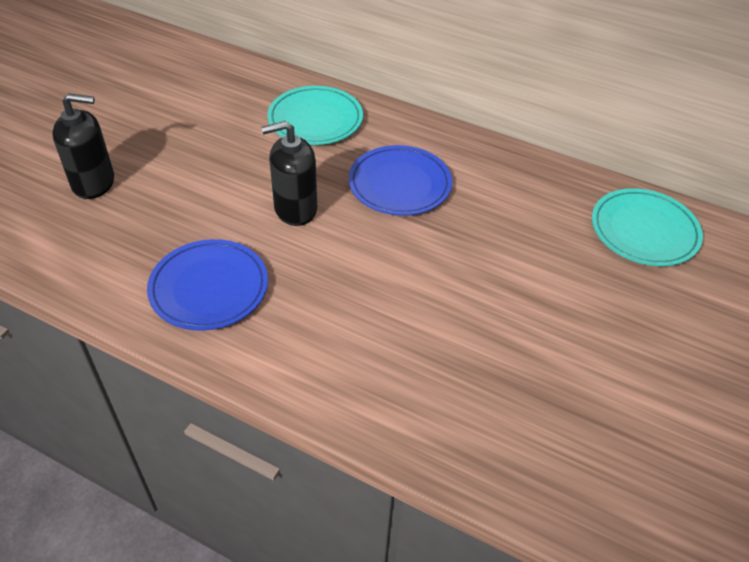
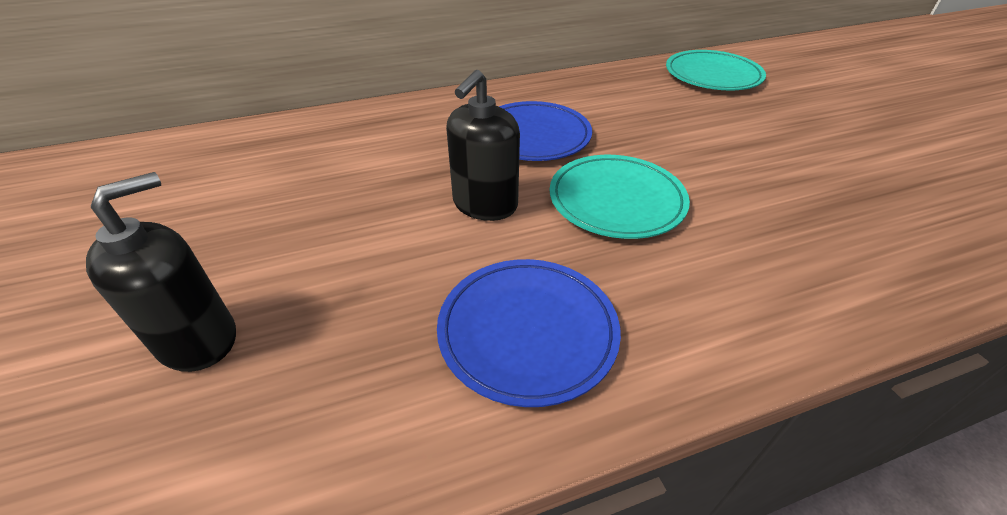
camera: 45 degrees left, 5 degrees down
(315, 120) = (384, 133): turquoise plate -> turquoise plate (616, 200)

